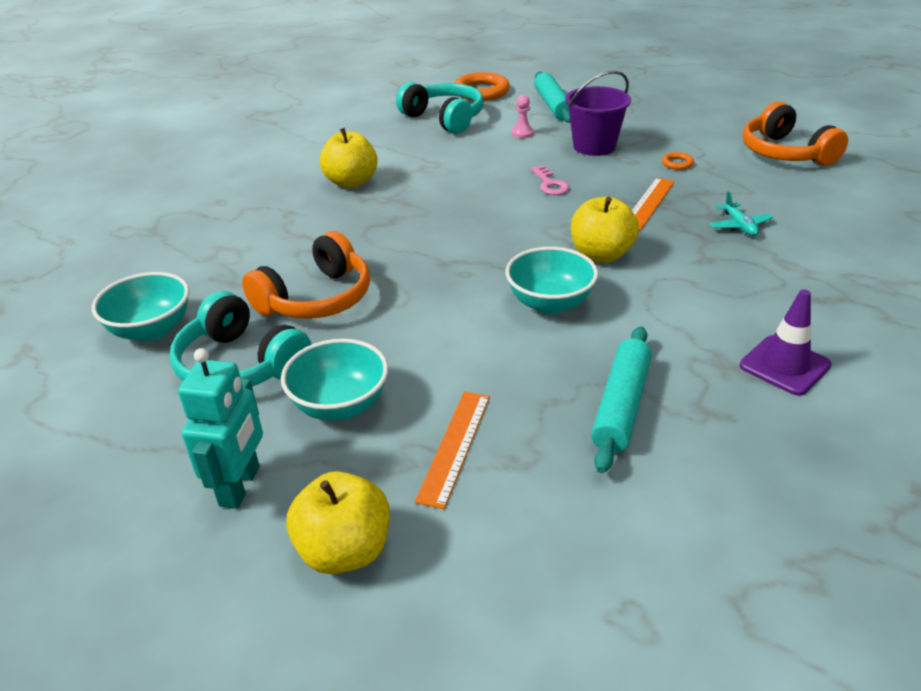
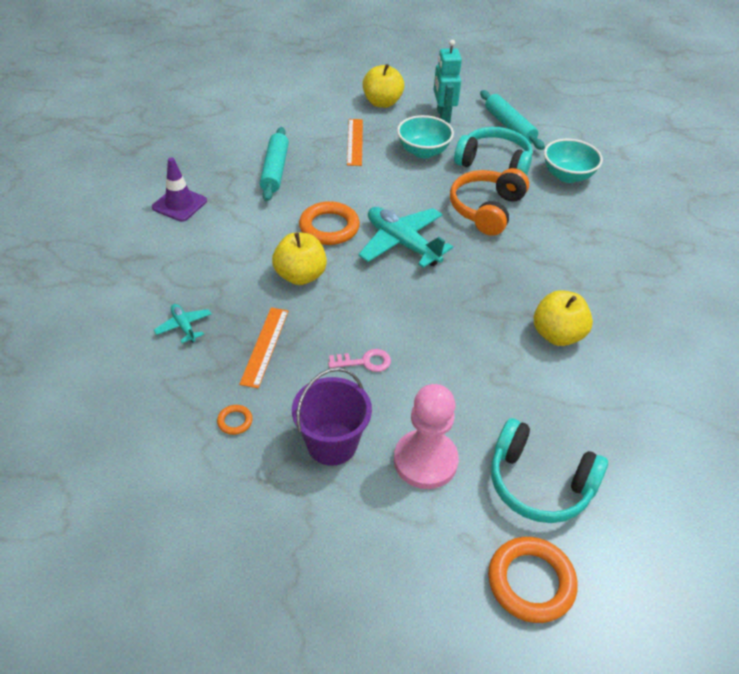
camera: 160 degrees right, 10 degrees up
(459, 272) = (402, 243): none -> turquoise plane
(522, 133) = (425, 461): pink pawn -> pink pawn, size x2.28
(550, 184) = (364, 362): pink key -> pink key turned 120 degrees clockwise
(550, 303) = (329, 227): turquoise bowl -> orange ring
(553, 105) = (409, 550): turquoise rolling pin -> turquoise rolling pin (509, 126)
(785, 153) = (105, 465): orange headphones -> none

